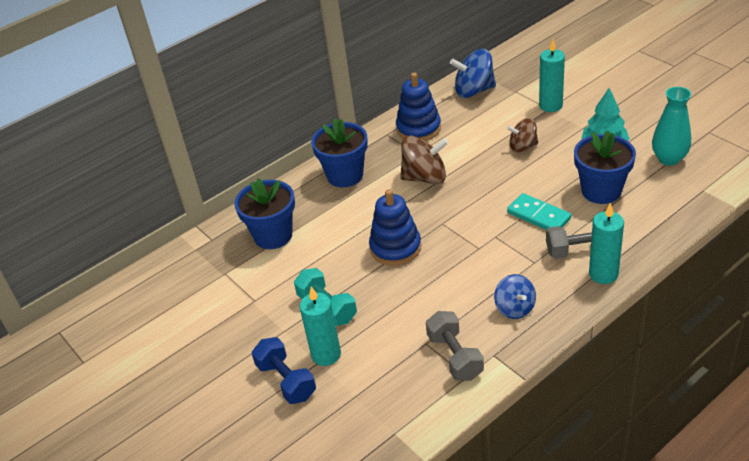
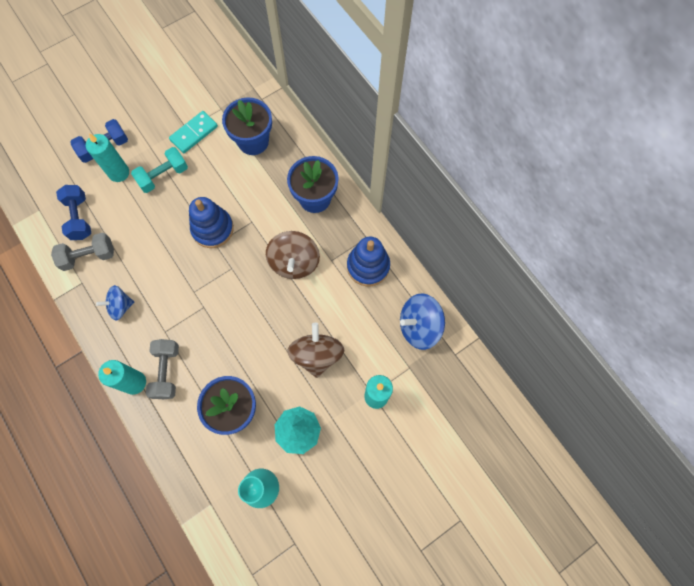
camera: 90 degrees right, 30 degrees up
(400, 381) = (79, 218): none -> blue dumbbell
(474, 91) = (419, 326): blue spinning top -> blue spinning top turned 105 degrees counterclockwise
(522, 146) = (317, 355): brown spinning top -> brown spinning top, size x1.56
(538, 216) = (218, 347): turquoise domino -> turquoise domino (194, 133)

